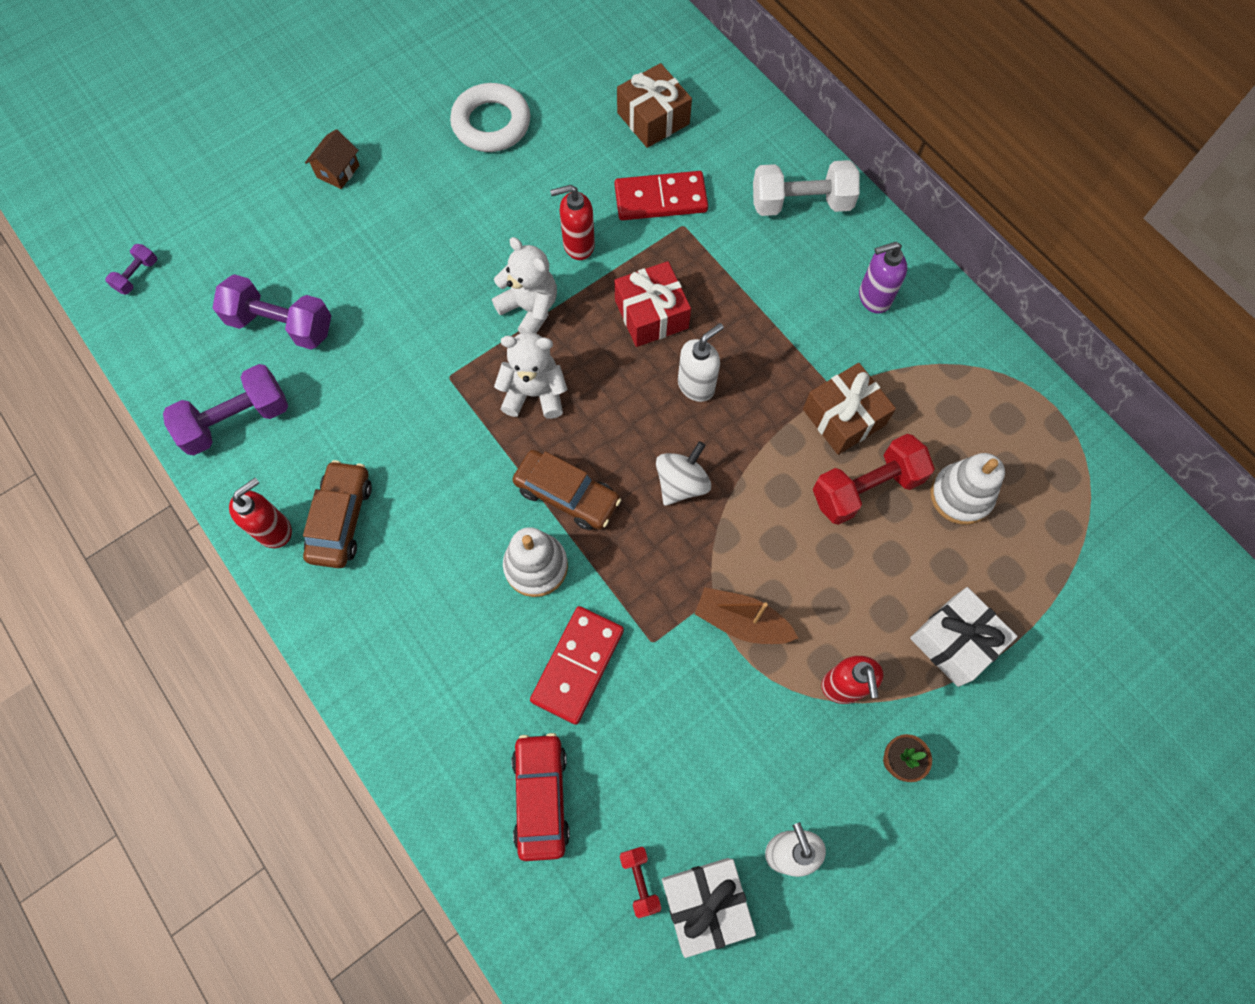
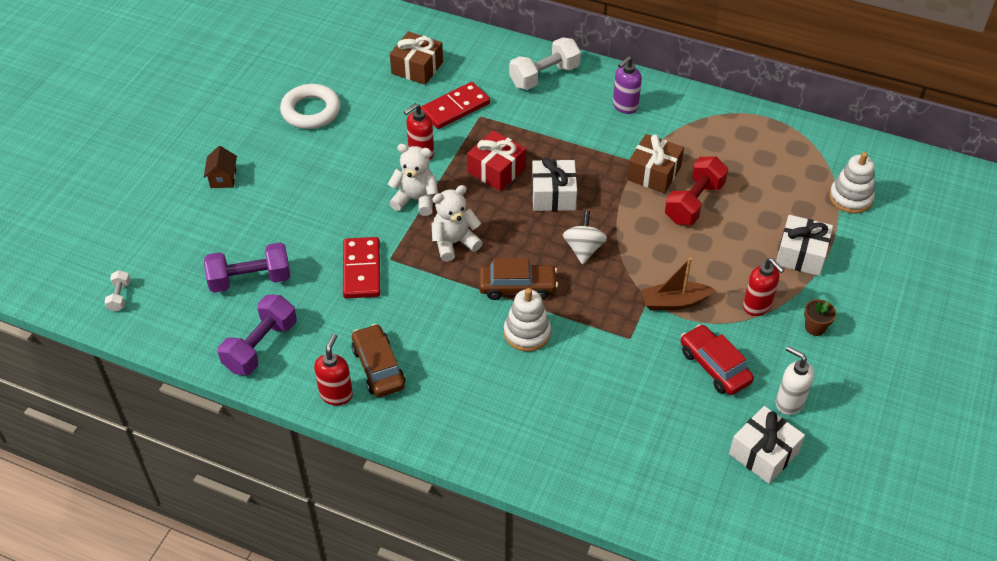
camera: 30 degrees left, 20 degrees down
(137, 275) = (119, 296): purple dumbbell -> white dumbbell
(541, 797) = (625, 450): red car -> red car (714, 366)
(577, 665) = (593, 371): red domino -> red domino (361, 270)
(639, 881) = (717, 462): red dumbbell -> none
(696, 385) = (553, 195): white soap dispenser -> white gift
(960, 495) = (749, 182): white stacking toy -> white stacking toy (850, 198)

